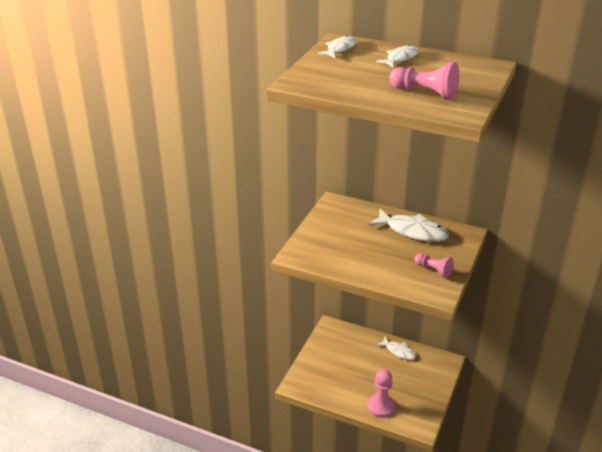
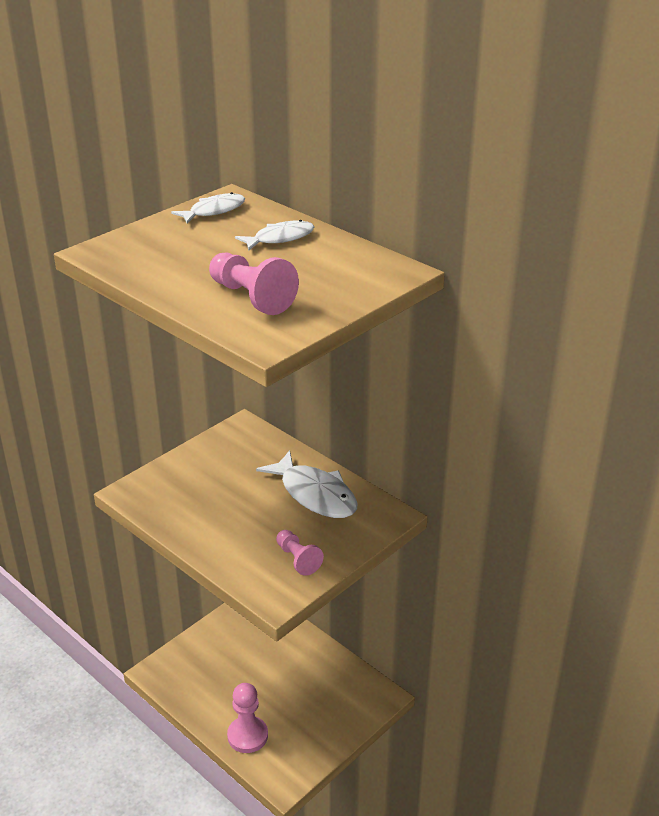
camera: 20 degrees right, 0 degrees up
(398, 351) = (323, 663): white fish -> none

